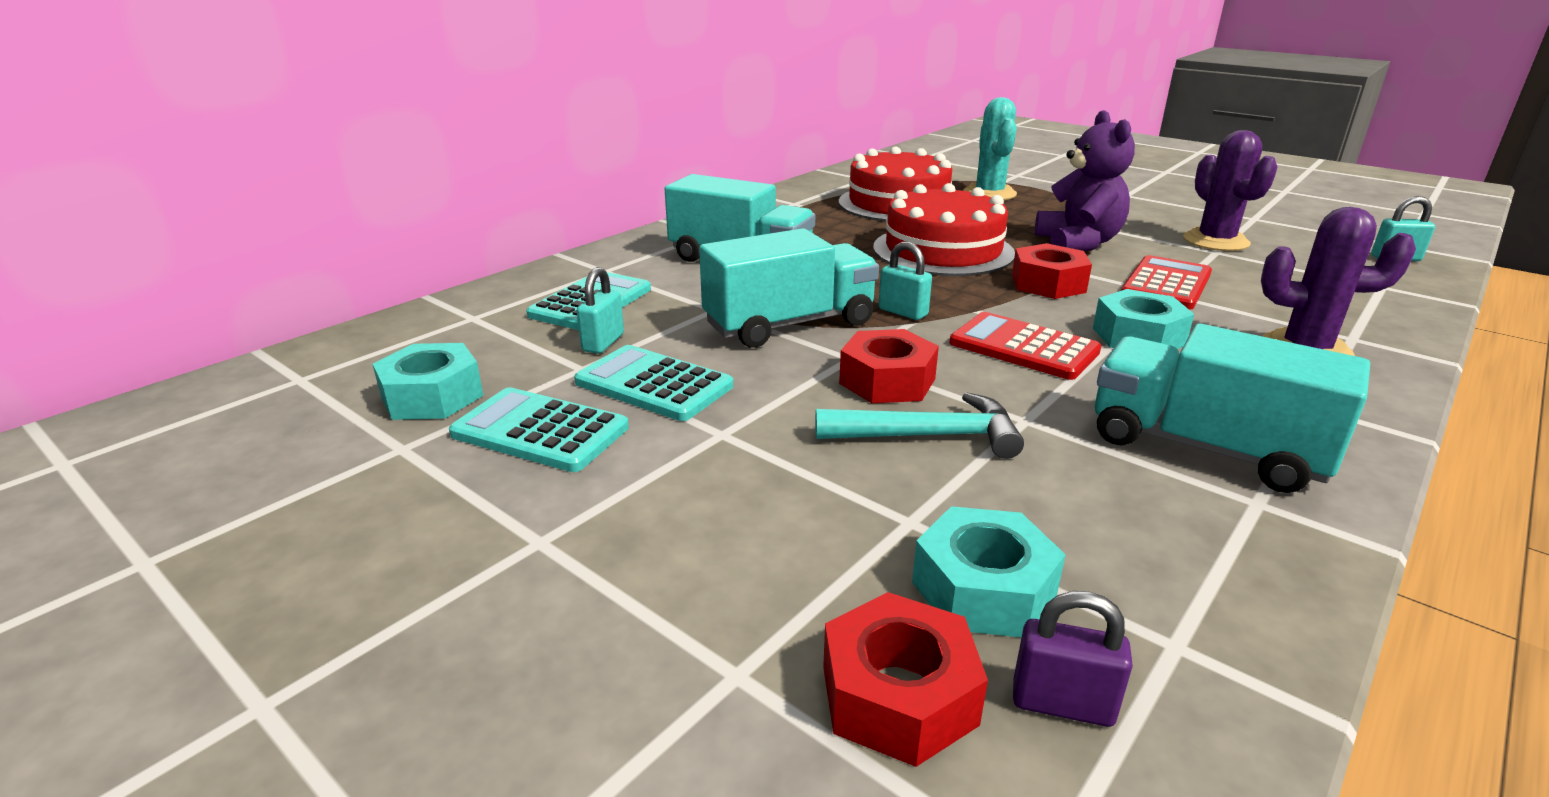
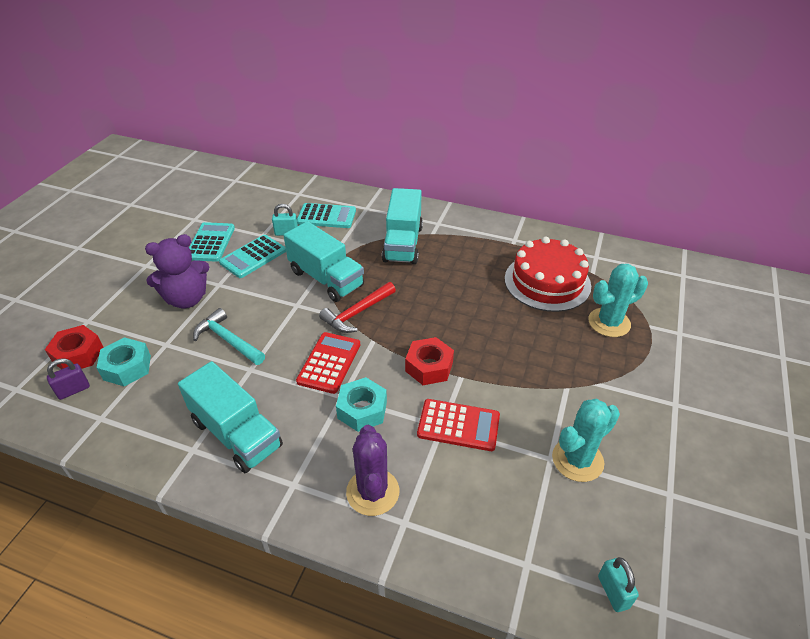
camera: 70 degrees right, 15 degrees up
(432, 396) = (229, 211): turquoise nut -> none
(654, 384) = (253, 257): turquoise calculator -> turquoise calculator turned 150 degrees counterclockwise
(887, 381) = (275, 320): red nut -> none
(903, 312) = (357, 313): turquoise padlock -> red hammer
(928, 436) = (228, 340): turquoise hammer -> turquoise hammer turned 150 degrees clockwise
(943, 250) = (463, 315): red cake -> none
(1062, 704) = (73, 390): purple padlock -> purple padlock turned 60 degrees clockwise
(1078, 243) = (518, 378): purple teddy bear -> purple teddy bear (187, 299)
(1205, 448) = (236, 434): turquoise truck -> turquoise truck turned 120 degrees clockwise
(1215, 241) = (577, 460): purple cactus -> turquoise cactus

